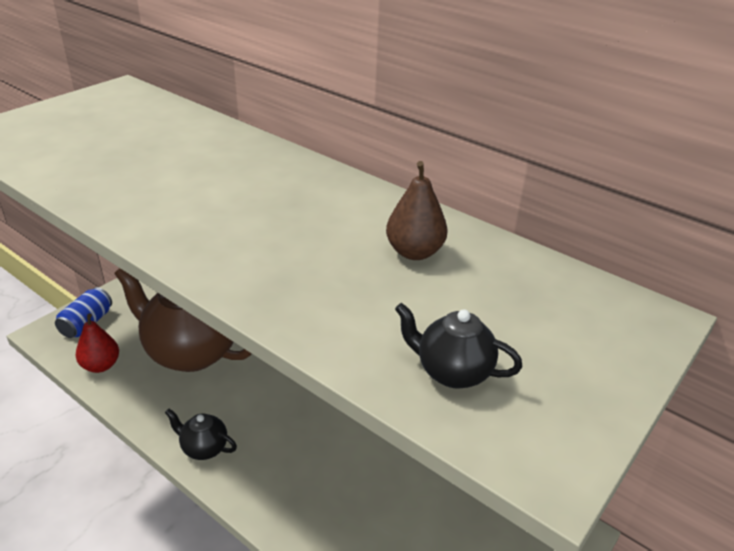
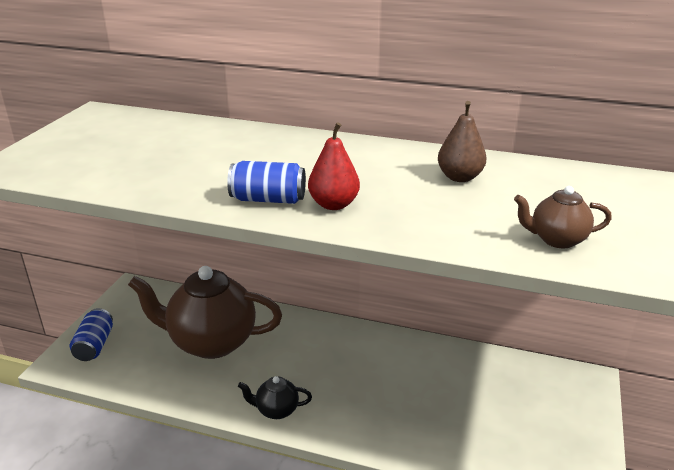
camera: 20 degrees left, 5 degrees down
(101, 365) = (134, 375): red pear -> red pear (333, 204)
(179, 228) = (268, 199): none -> blue can
(452, 372) = (556, 239): black teapot -> brown teapot

